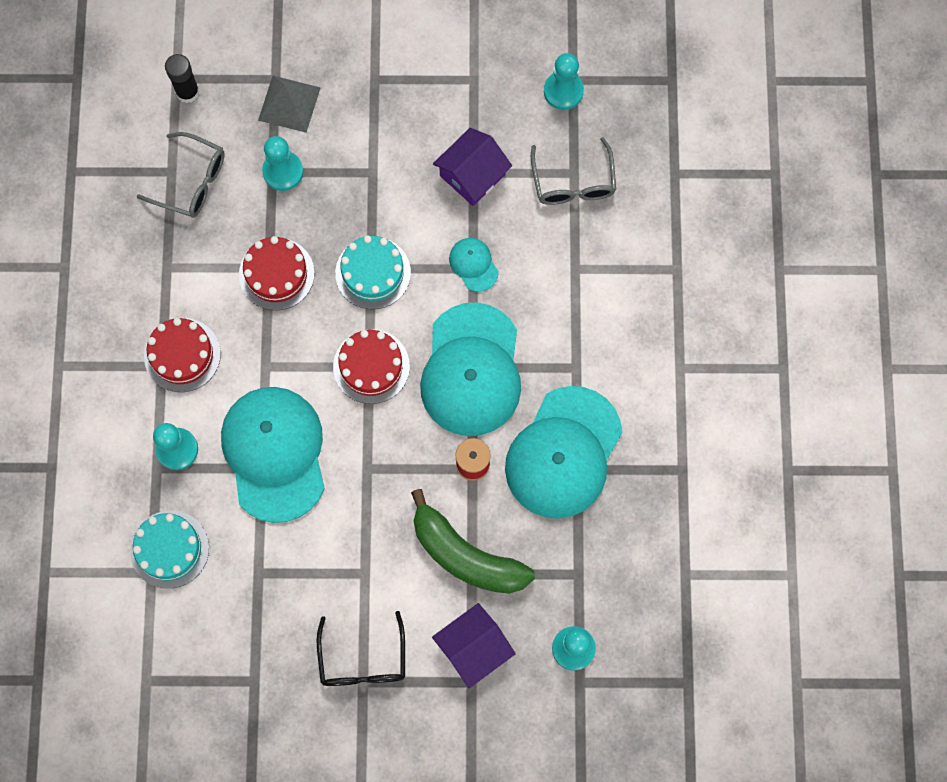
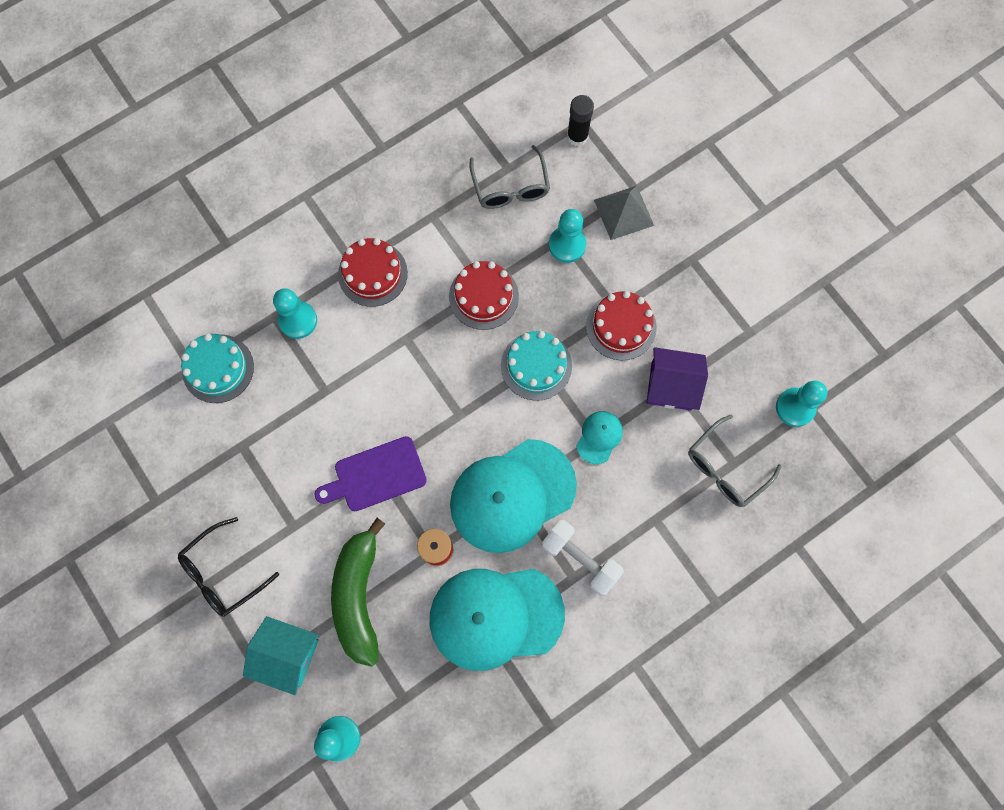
camera: 55 degrees right, 0 degrees up
(274, 453) = (342, 392): turquoise cap -> none
(371, 366) = (461, 416): red cake -> red cake (621, 326)
(371, 473) = (376, 475): none -> purple cutting board
(473, 648) = (287, 654): purple house -> turquoise house
(564, 351) = (580, 559): none -> white dumbbell

